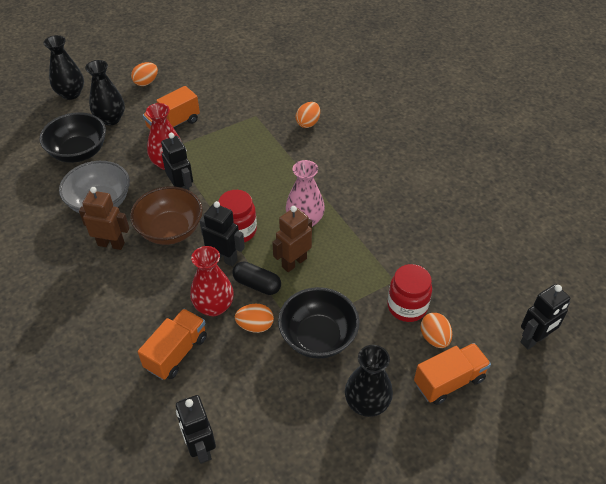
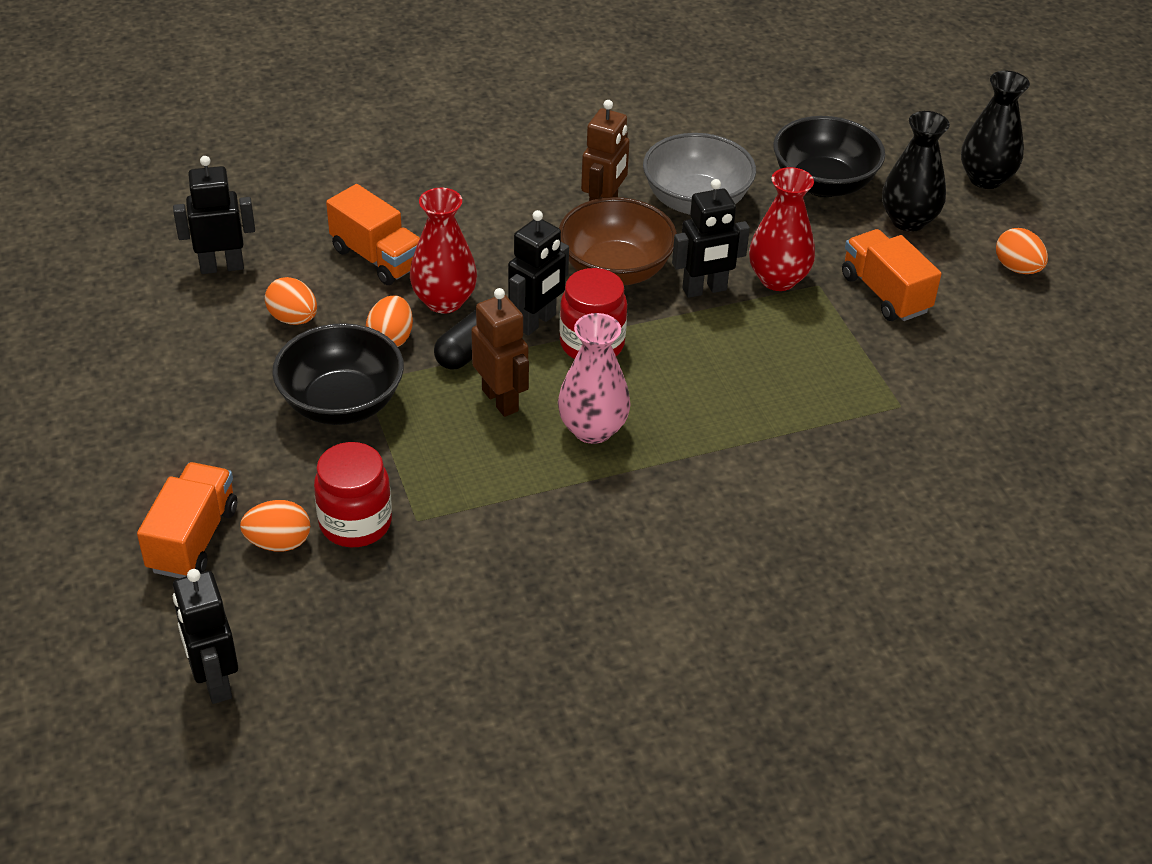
camera: 100 degrees right, 5 degrees down
(308, 123) = (867, 480): orange egg -> orange egg (293, 319)
(366, 403) = (204, 434): black vase -> none
(449, 381) = (193, 539): orange truck -> orange truck turned 150 degrees counterclockwise

